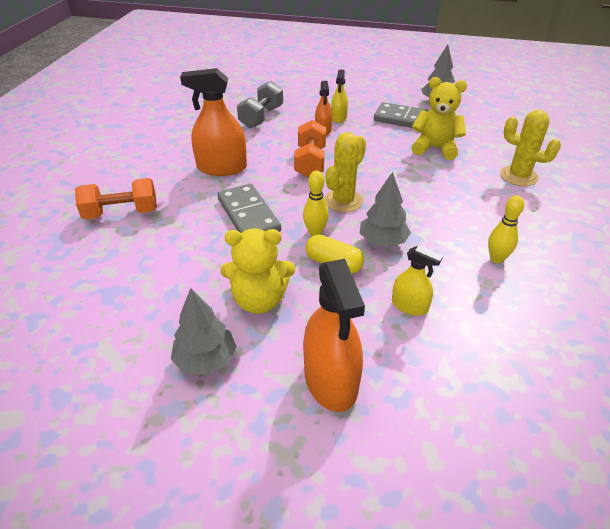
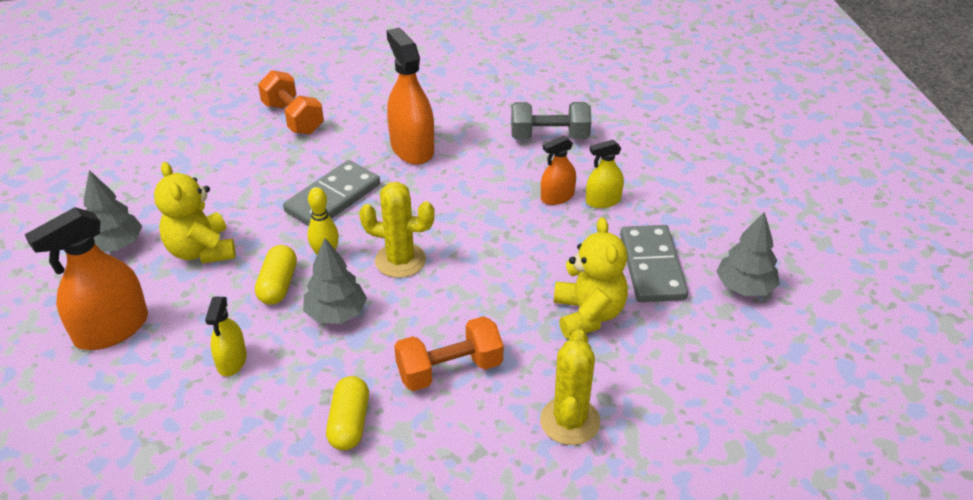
camera: 65 degrees right, 0 degrees up
(310, 162) = (469, 210): orange dumbbell -> orange dumbbell (449, 370)
(496, 259) = (349, 423): yellow bowling pin -> yellow capsule

